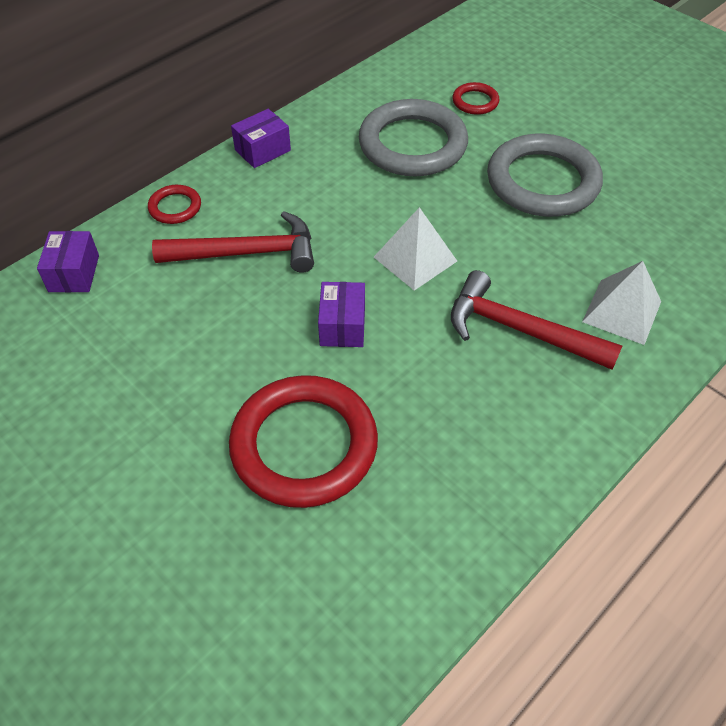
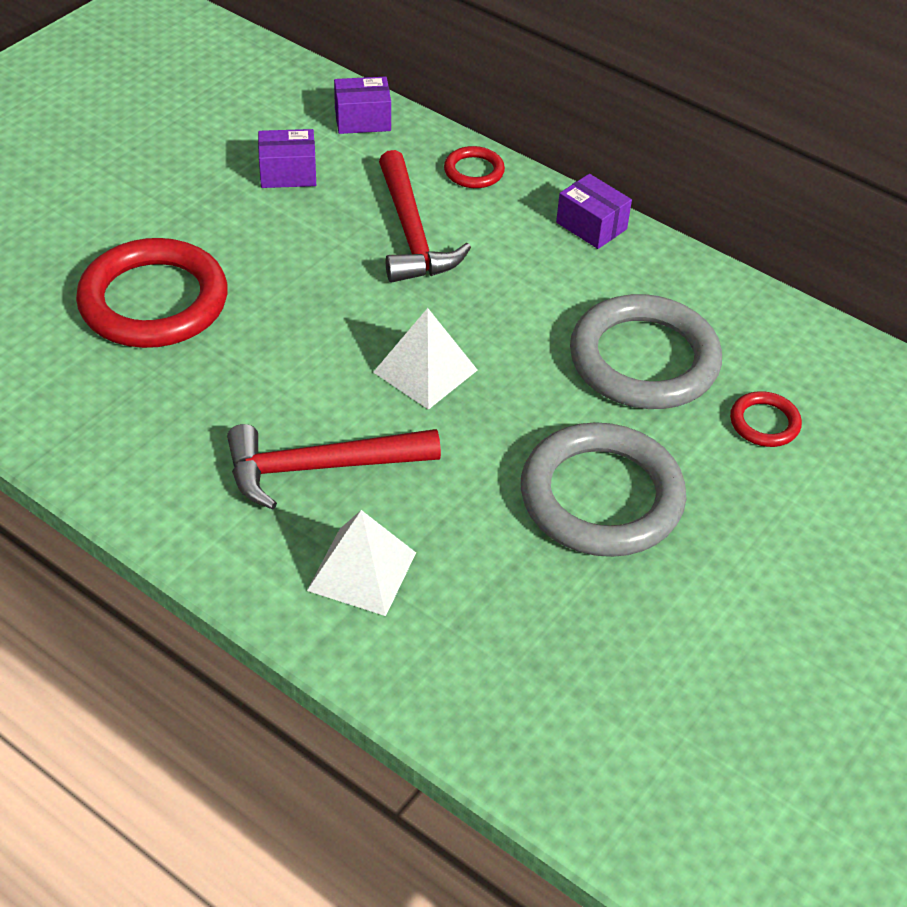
camera: 80 degrees right, 5 degrees down
(342, 326) = (311, 316): purple box -> purple box (288, 173)
(519, 330) = (320, 468): red hammer -> red hammer turned 120 degrees counterclockwise

